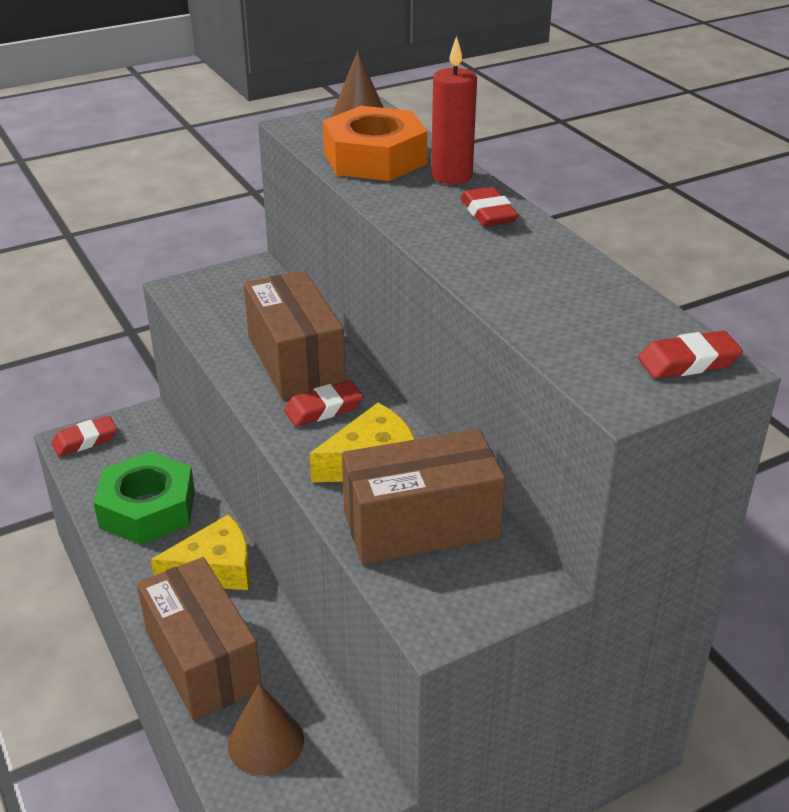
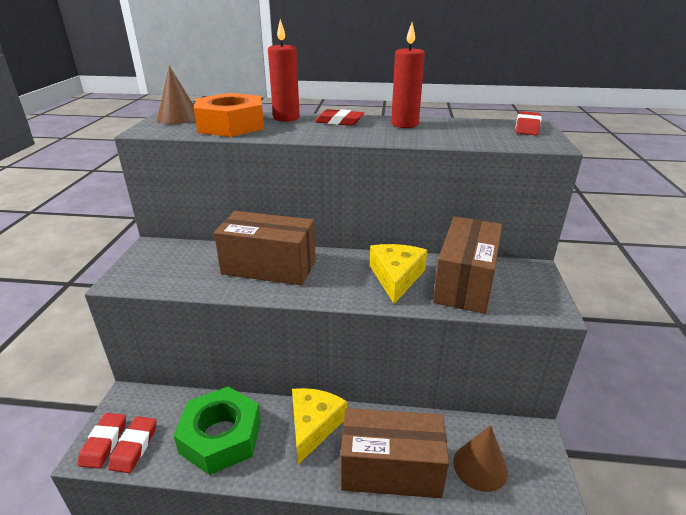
camera: 55 degrees left, 5 degrees down
(323, 409) = (329, 275): red eraser -> red eraser (134, 447)
(547, 260) = (404, 124): none -> red candle

